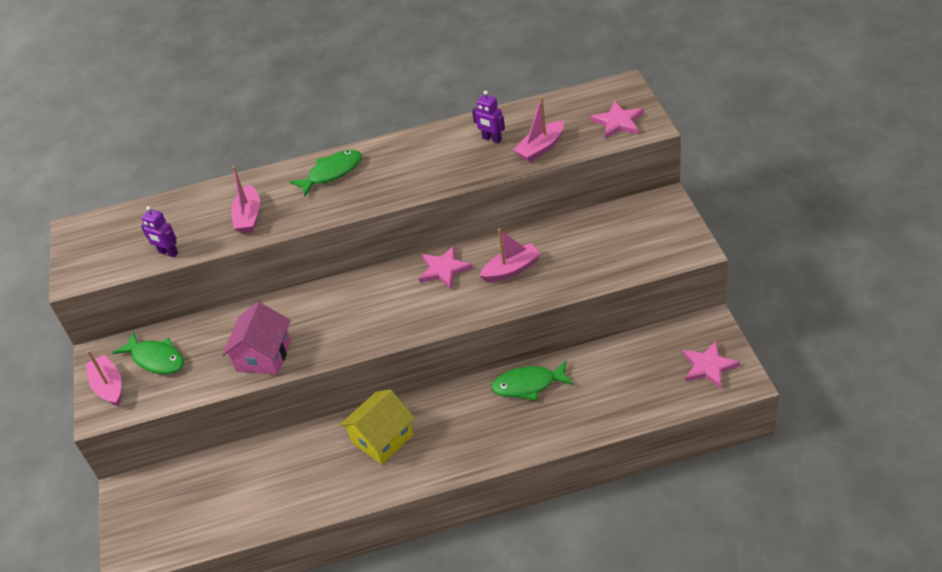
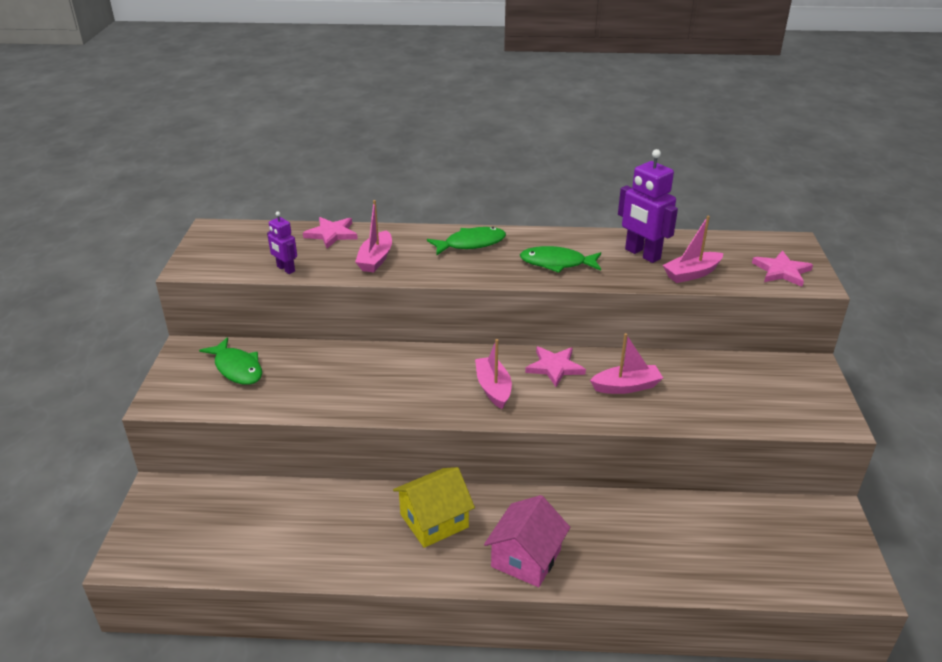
camera: 10 degrees right, 10 degrees down
(109, 387) = (181, 380): pink boat -> pink boat (493, 388)
(264, 356) = (341, 395): pink house -> pink house (526, 558)
(492, 139) = (642, 254): purple robot -> purple robot, size x1.78
(528, 385) = (610, 514): green fish -> green fish (557, 263)
(708, 366) = (825, 557): pink star -> pink star (331, 234)

